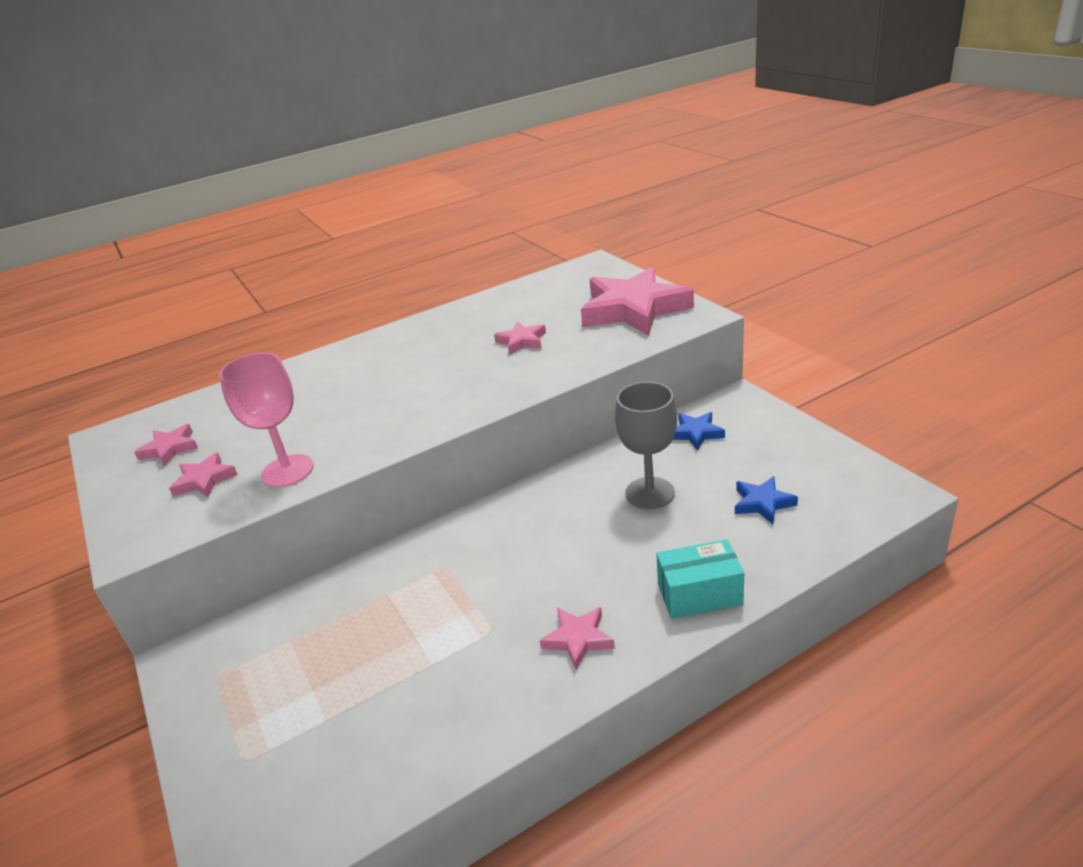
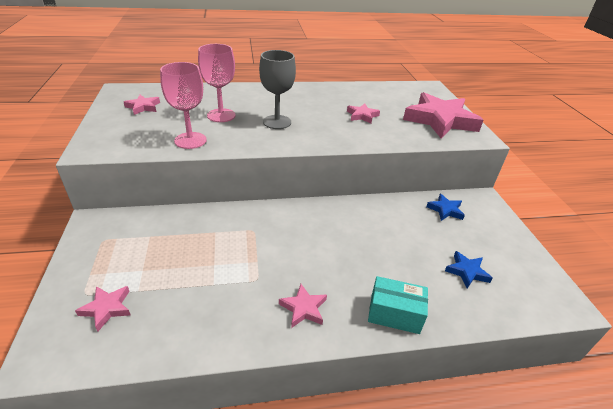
camera: 15 degrees right, 5 degrees up
(204, 480) = (147, 129): pink star -> pink star (107, 308)
(308, 416) = (221, 115): none -> pink goblet
(650, 493) = (397, 235): grey goblet -> grey goblet (277, 122)

